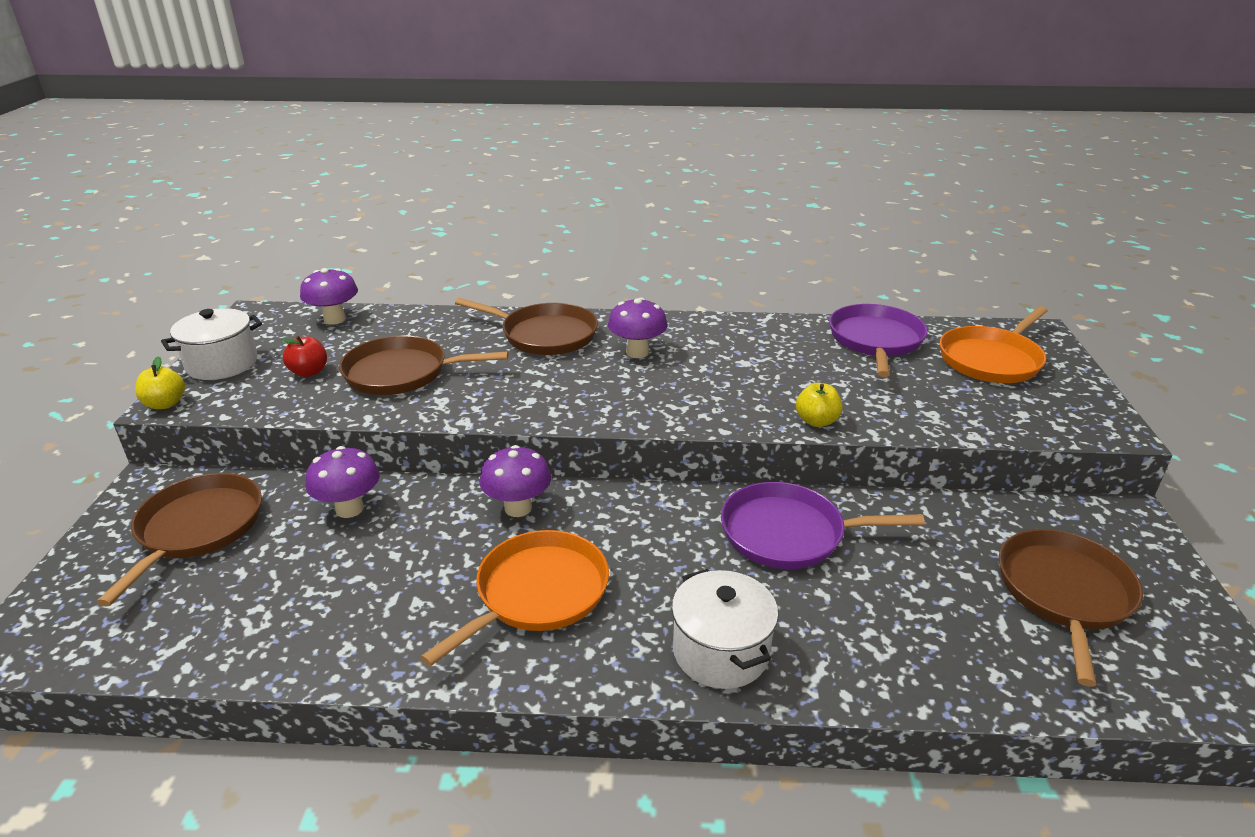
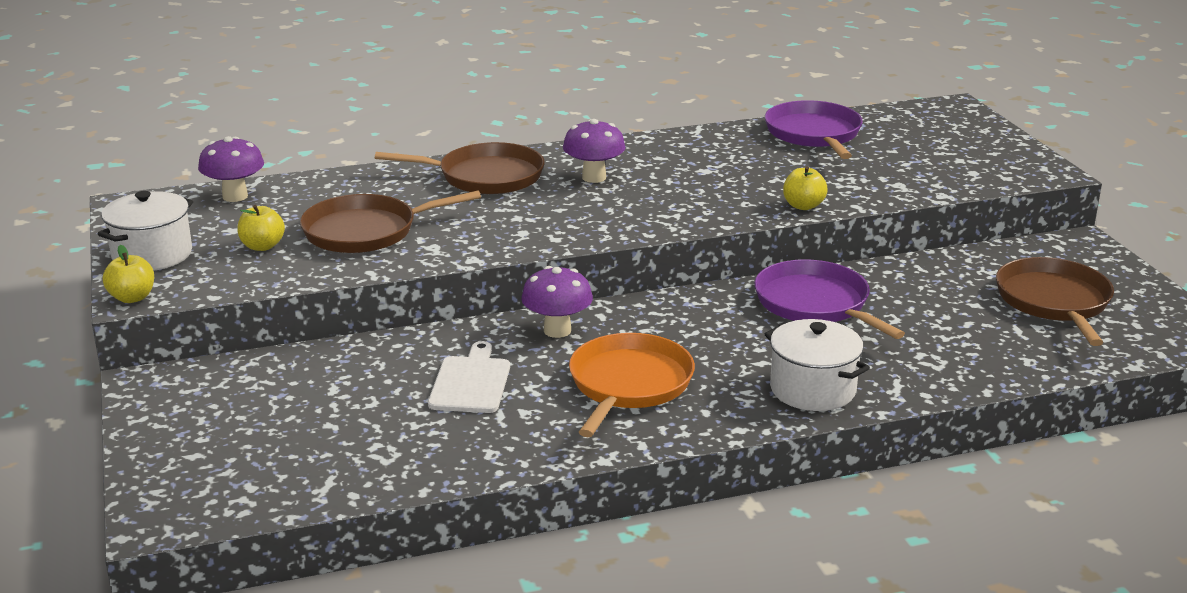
camera: 20 degrees left, 5 degrees down
(197, 528) = (247, 404): brown pan -> none
(309, 372) = (262, 246): red apple -> yellow apple
(349, 509) = (390, 361): purple mushroom -> none
(397, 552) = (470, 382): none -> white cutting board
(788, 533) = (815, 304): purple pan -> purple pan turned 75 degrees clockwise
(991, 360) = (925, 135): orange pan -> none

